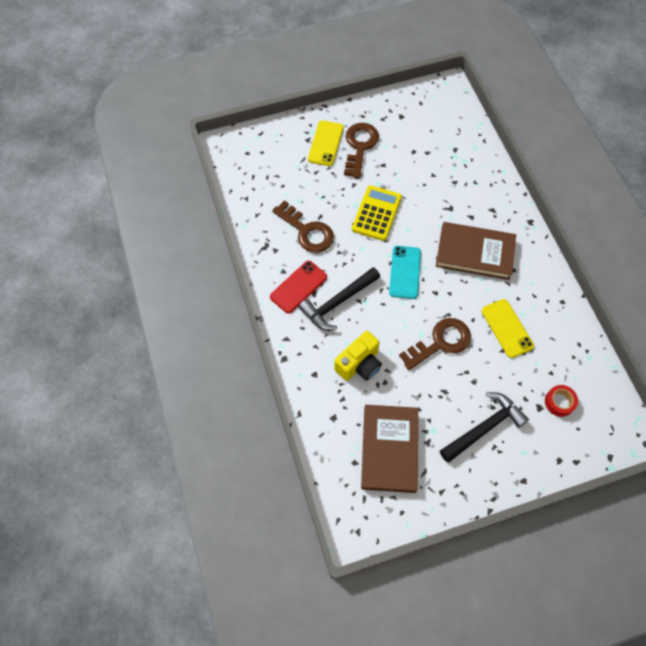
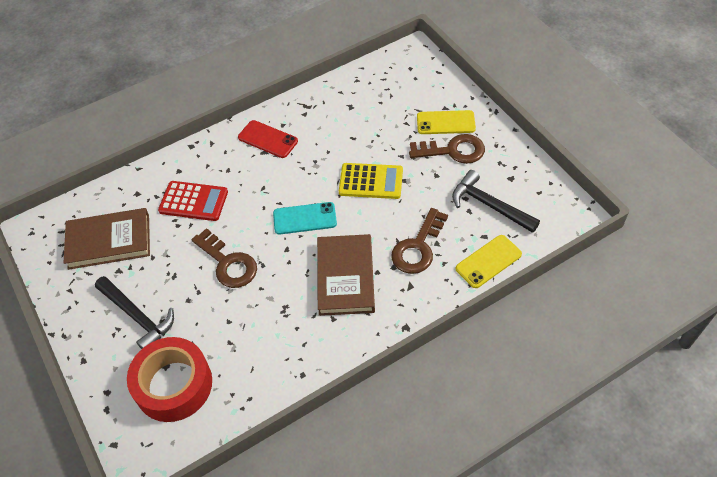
camera: 80 degrees right, 10 degrees down
(307, 231) = (332, 132): brown key -> brown key (418, 247)
(338, 302) = (257, 172): black hammer -> black hammer (489, 205)
(359, 364) = (193, 201): yellow camera -> red calculator
(507, 328) = (256, 322): yellow phone -> yellow phone (488, 261)
(559, 402) = (174, 385): red tape -> red tape, size x2.31

